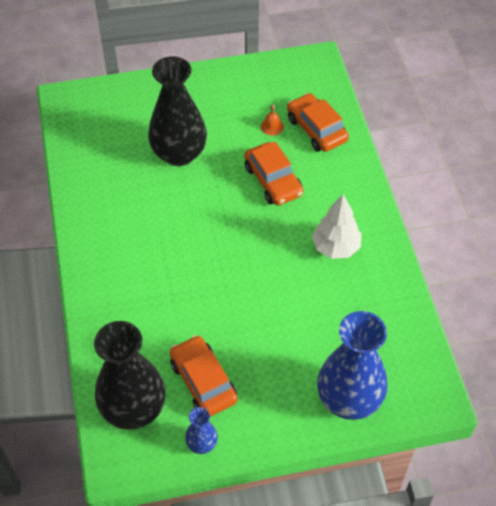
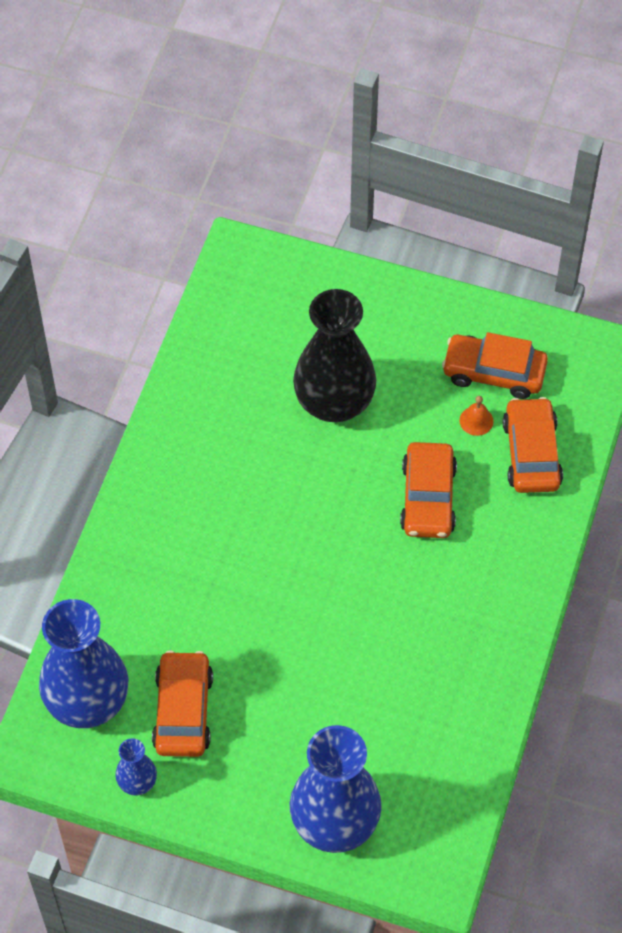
camera: 30 degrees right, 5 degrees up
(133, 408) = (87, 701): black vase -> blue vase
(264, 97) = (494, 372): none -> orange car
(335, 247) = (446, 627): white tree -> none

